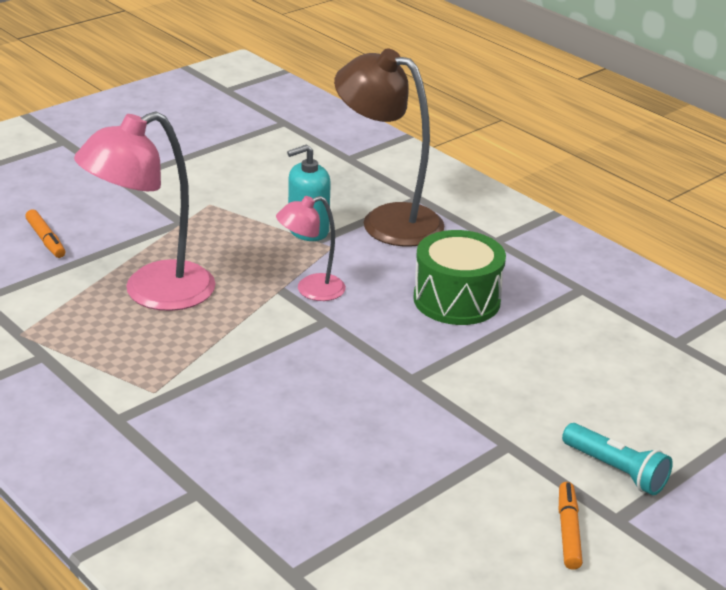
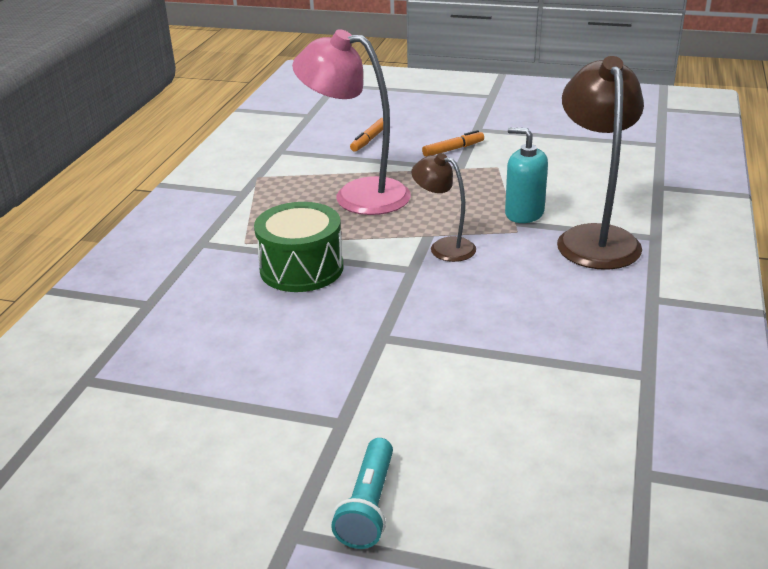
camera: 60 degrees right, 0 degrees up
(311, 290) = (444, 247): pink lamp -> brown lamp
(456, 300) = (526, 315): green drum -> green drum (301, 268)
(568, 531) = (247, 507): orange marker -> orange marker (453, 149)

